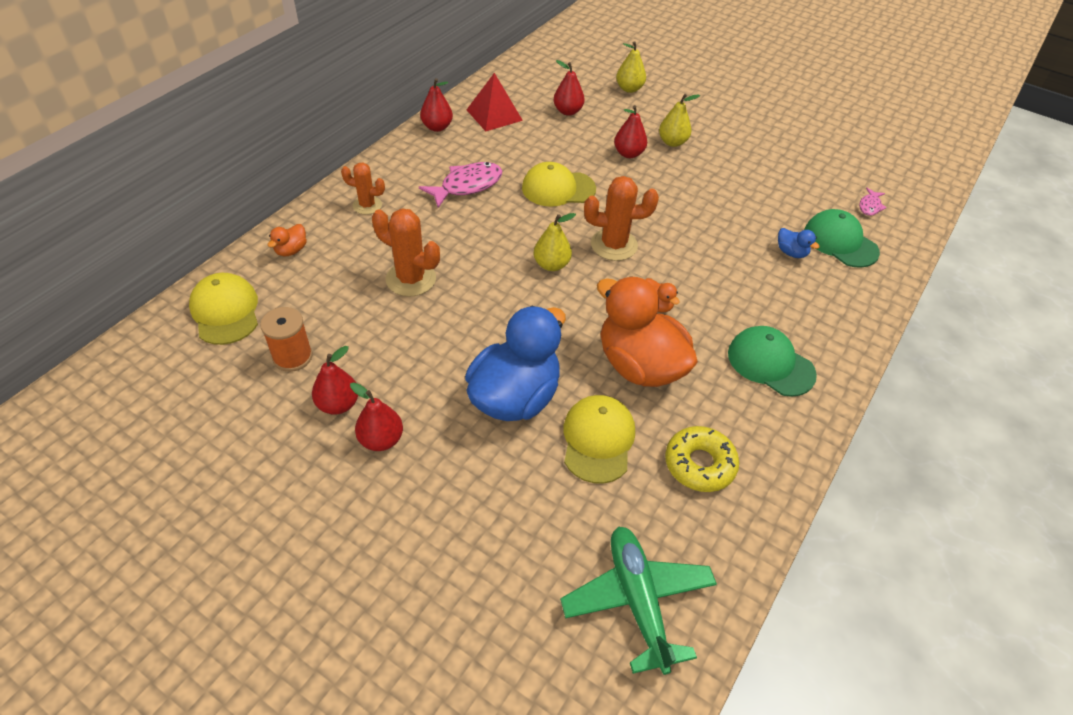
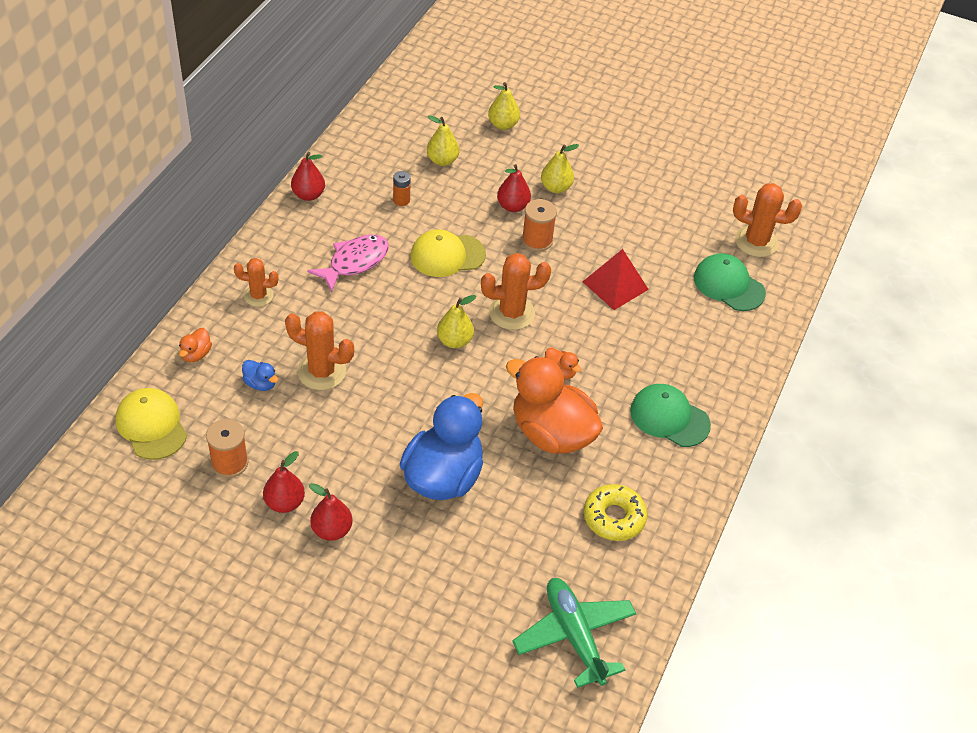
camera: 10 degrees left, 0 degrees up
(494, 115) = (365, 173): red pyramid -> red pyramid (615, 285)
(523, 139) = (401, 200): none -> orange battery
(568, 111) = (442, 160): red pear -> yellow pear
(598, 440) = (523, 507): yellow cap -> none
(648, 184) = (537, 240): none -> orange spool
(791, 252) = (682, 302): blue duck -> blue duck (260, 384)
(870, 206) = (756, 242): pink fish -> orange cactus

